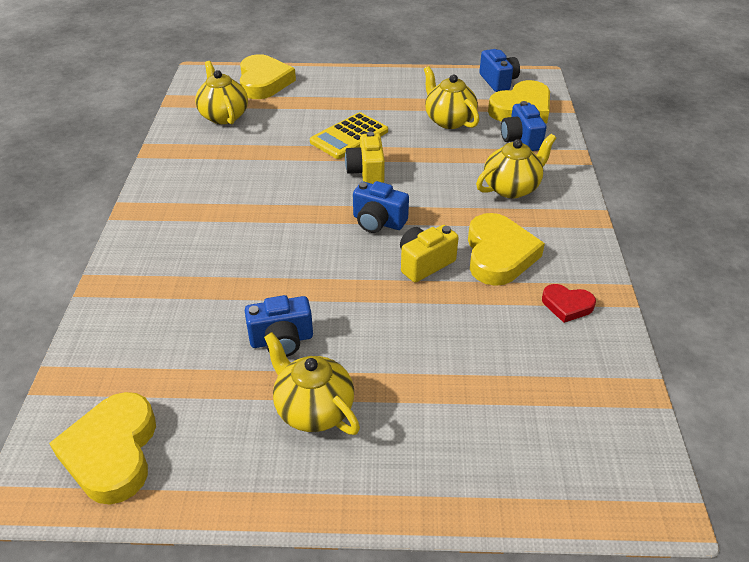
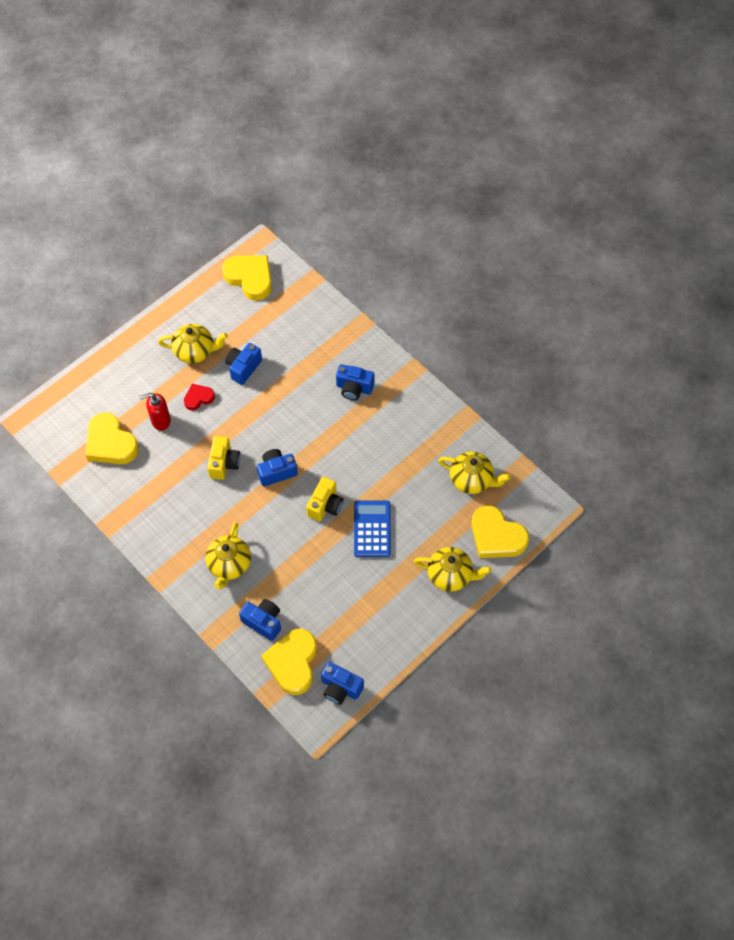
camera: 135 degrees right, 20 degrees up
(202, 234) = (354, 388): none -> blue camera
(349, 136) = (372, 529): yellow calculator -> blue calculator
(366, 172) = (325, 505): yellow camera -> yellow camera turned 75 degrees clockwise
(449, 120) = (328, 603): yellow teapot -> yellow teapot (450, 575)
(453, 357) = (160, 421): none -> red soap dispenser
(498, 254) = (192, 501): yellow heart -> yellow heart (111, 443)
(567, 305) = (131, 494): red heart -> red heart (198, 398)

